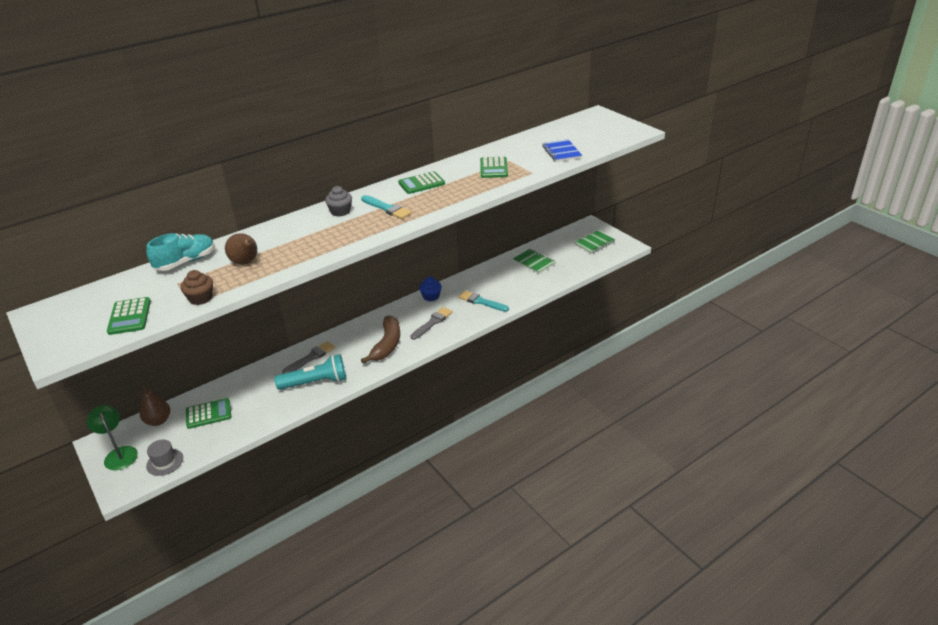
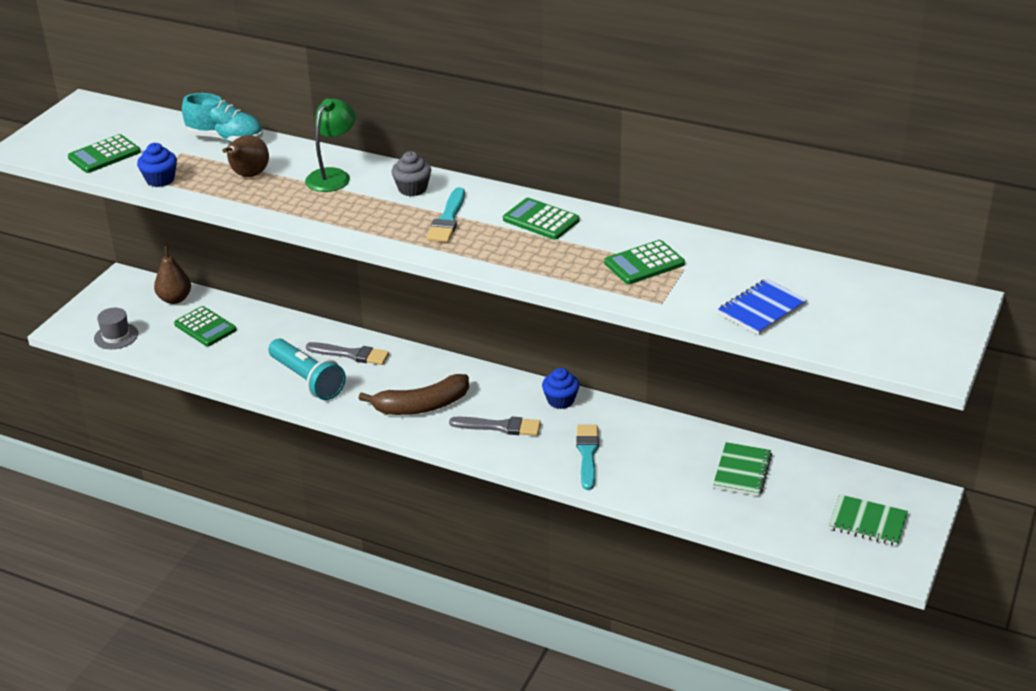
camera: 60 degrees right, 0 degrees up
(119, 454) = (112, 300): green lamp -> green lamp (333, 176)
(201, 298) = (160, 180): brown cupcake -> blue cupcake

